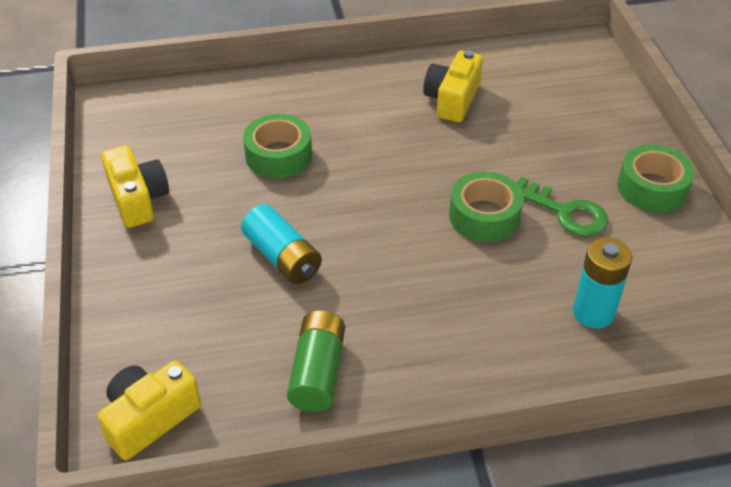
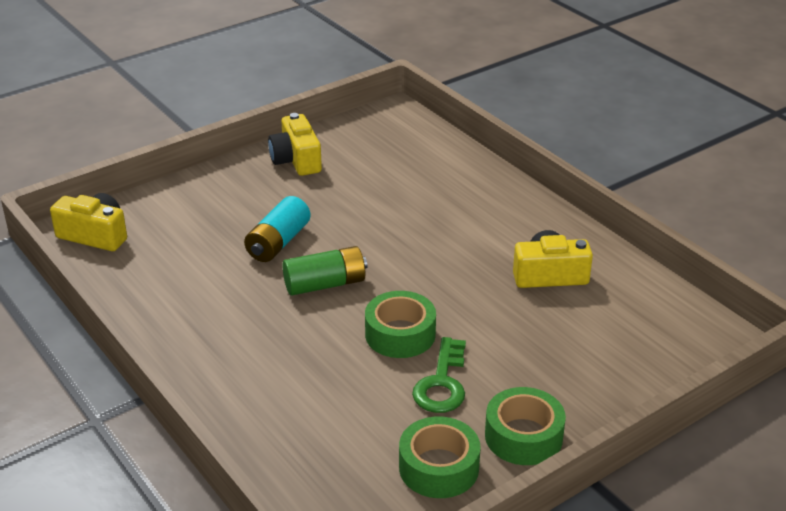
camera: 65 degrees right, 10 degrees down
(138, 199) = (296, 160): yellow camera -> yellow camera turned 120 degrees clockwise
(278, 155) = (393, 205): green tape -> green tape (439, 467)
(317, 372) = (171, 294): green battery -> green battery (325, 284)
(593, 312) = (319, 429): turquoise battery -> none

